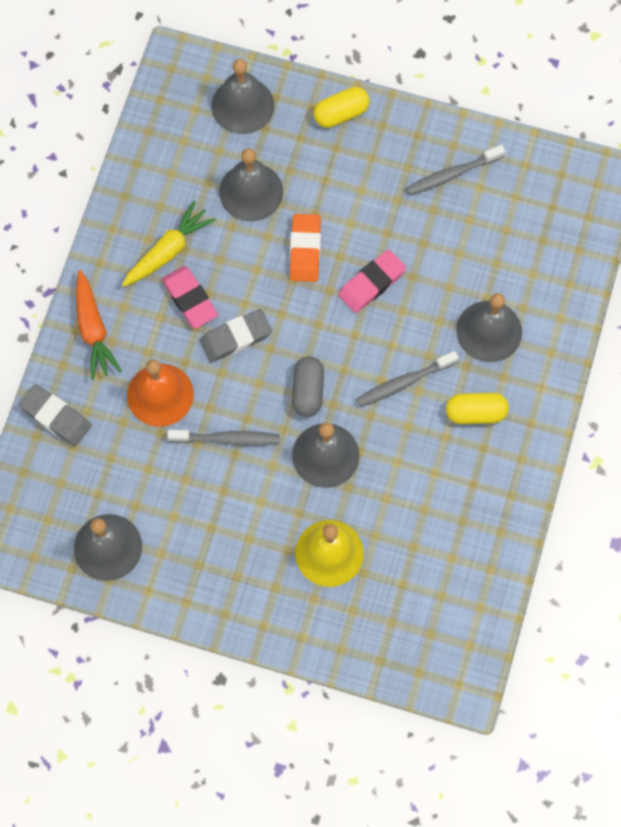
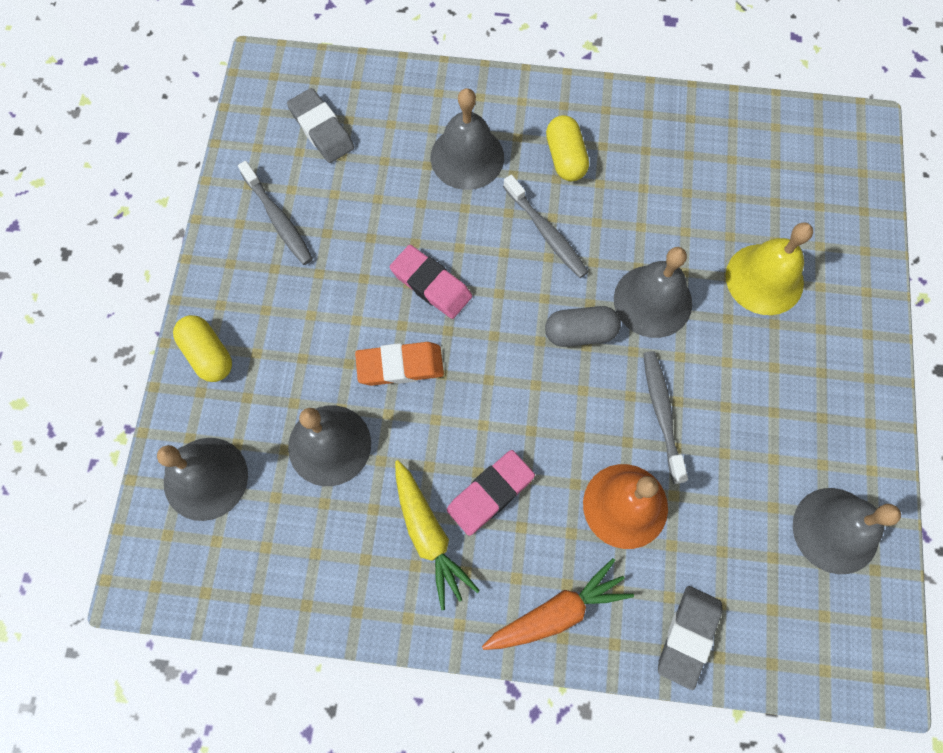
camera: 100 degrees left, 0 degrees up
(168, 251) = (428, 535): yellow carrot -> yellow carrot turned 150 degrees counterclockwise
(236, 337) = (530, 427): grey eraser -> grey eraser (321, 129)

